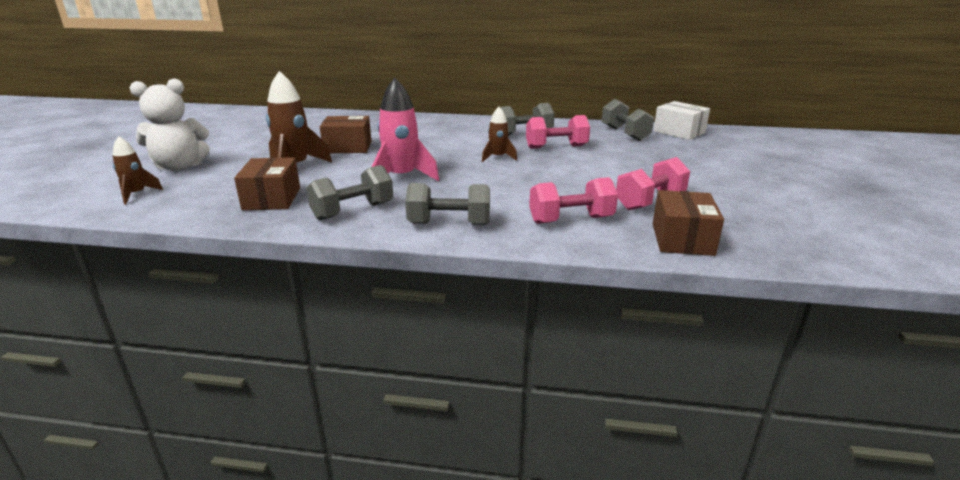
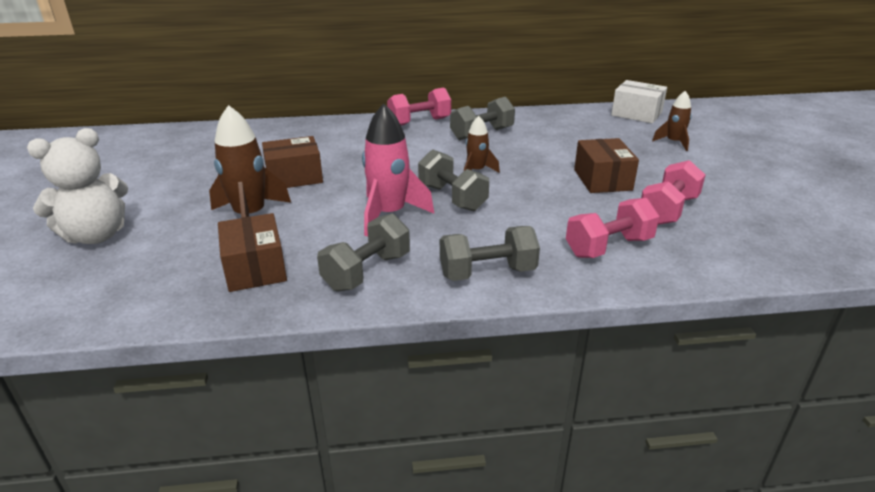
camera: 15 degrees left, 5 degrees up
(137, 194) = (69, 289): brown rocket -> brown rocket (673, 142)
(556, 147) = (528, 148): pink dumbbell -> pink dumbbell (419, 122)
(625, 134) = (585, 122): grey dumbbell -> grey dumbbell (452, 198)
(682, 239) = (728, 255): brown box -> brown box (602, 180)

